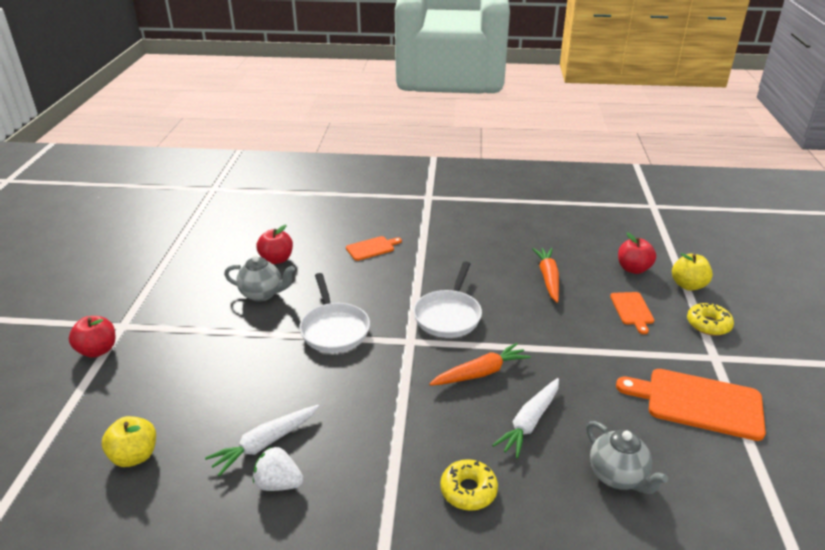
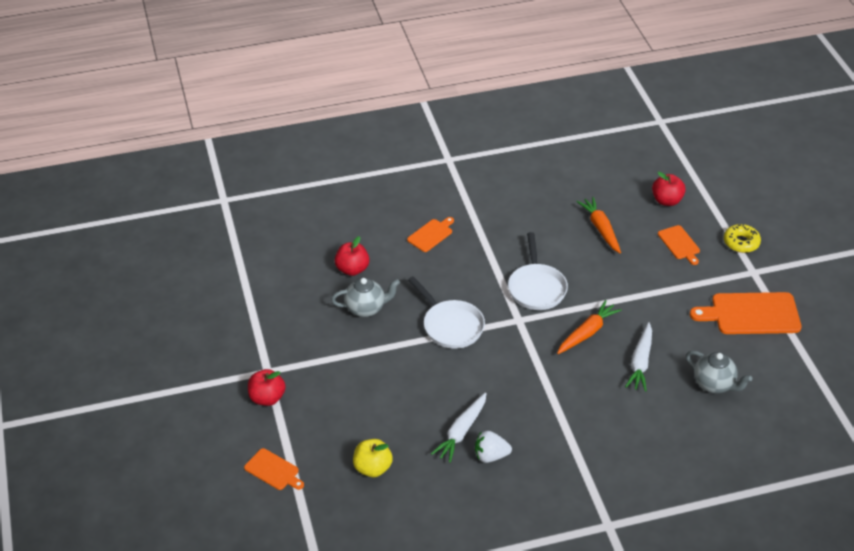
camera: 20 degrees left, 10 degrees up
(32, 426) = (273, 470): none -> orange cutting board
(468, 490) = (621, 422): yellow donut -> none
(688, 285) = (715, 207): yellow apple -> none

